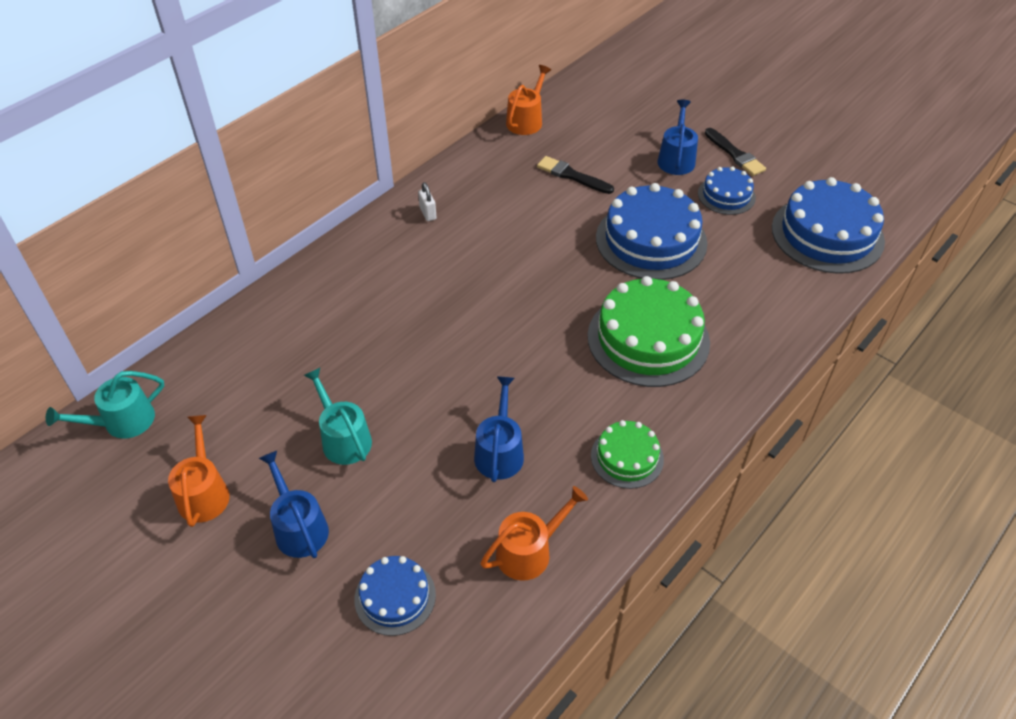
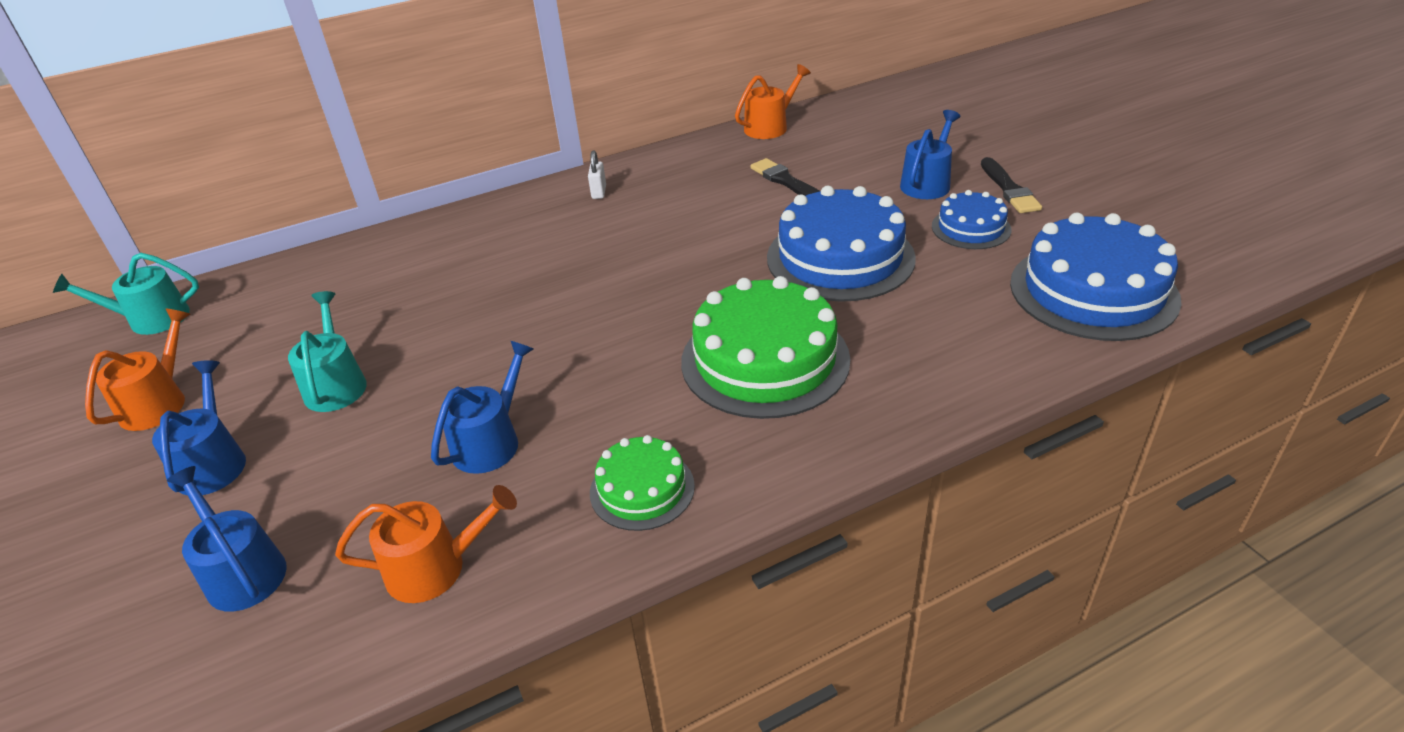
camera: 25 degrees right, 10 degrees down
(395, 597) = (242, 571): blue cake -> blue watering can

